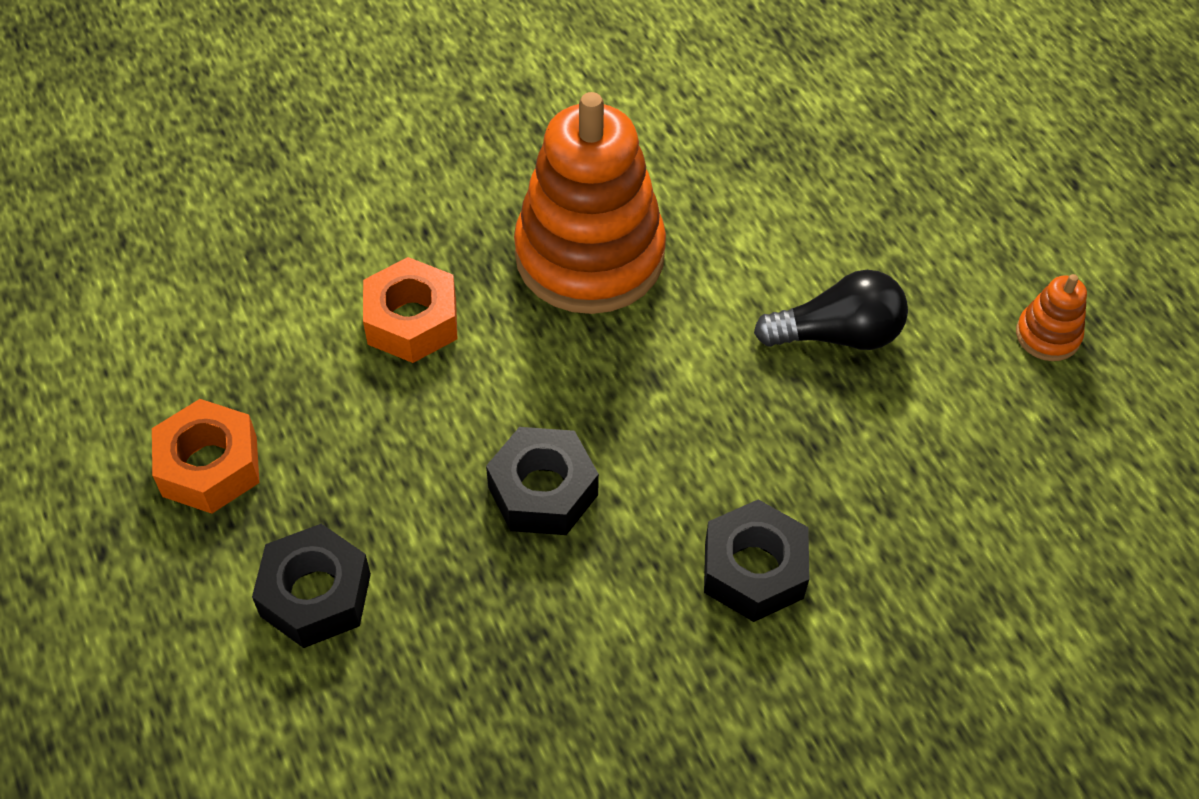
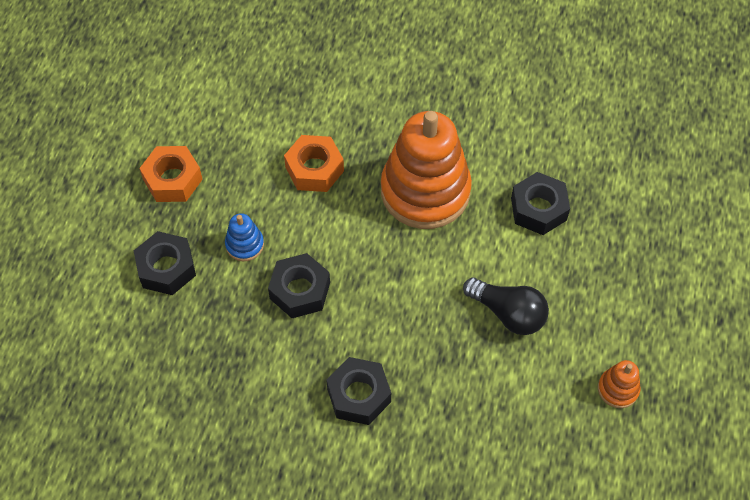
camera: 40 degrees right, 5 degrees up
(405, 483) = (244, 244): none -> blue stacking toy
(751, 189) = (538, 209): none -> black nut

